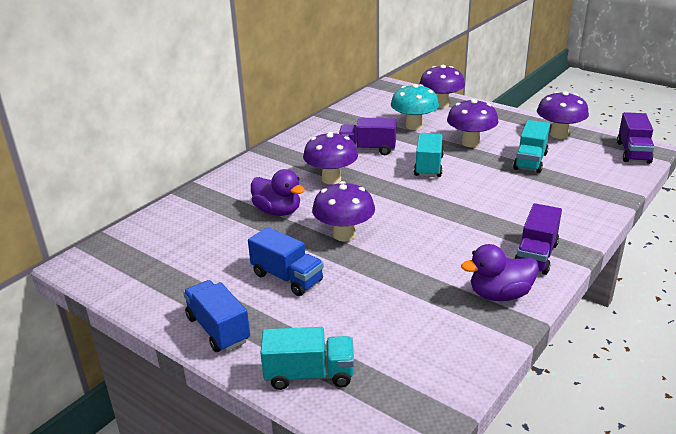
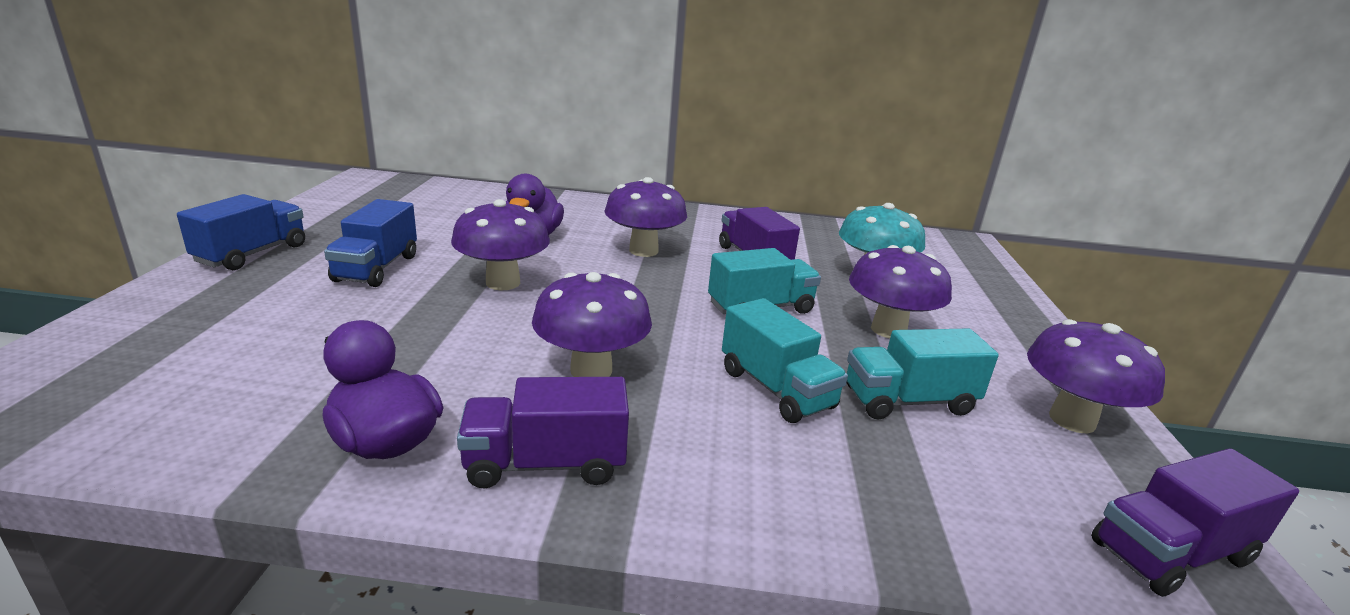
camera: 55 degrees right, 5 degrees down
(309, 375) = (147, 320): turquoise truck -> turquoise truck (776, 389)
(441, 105) = (977, 285): purple mushroom -> purple mushroom (591, 370)

